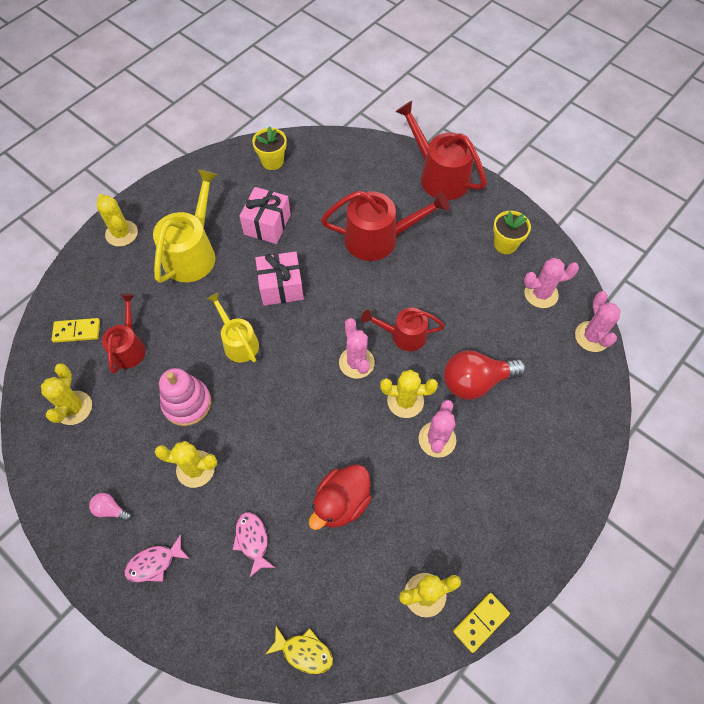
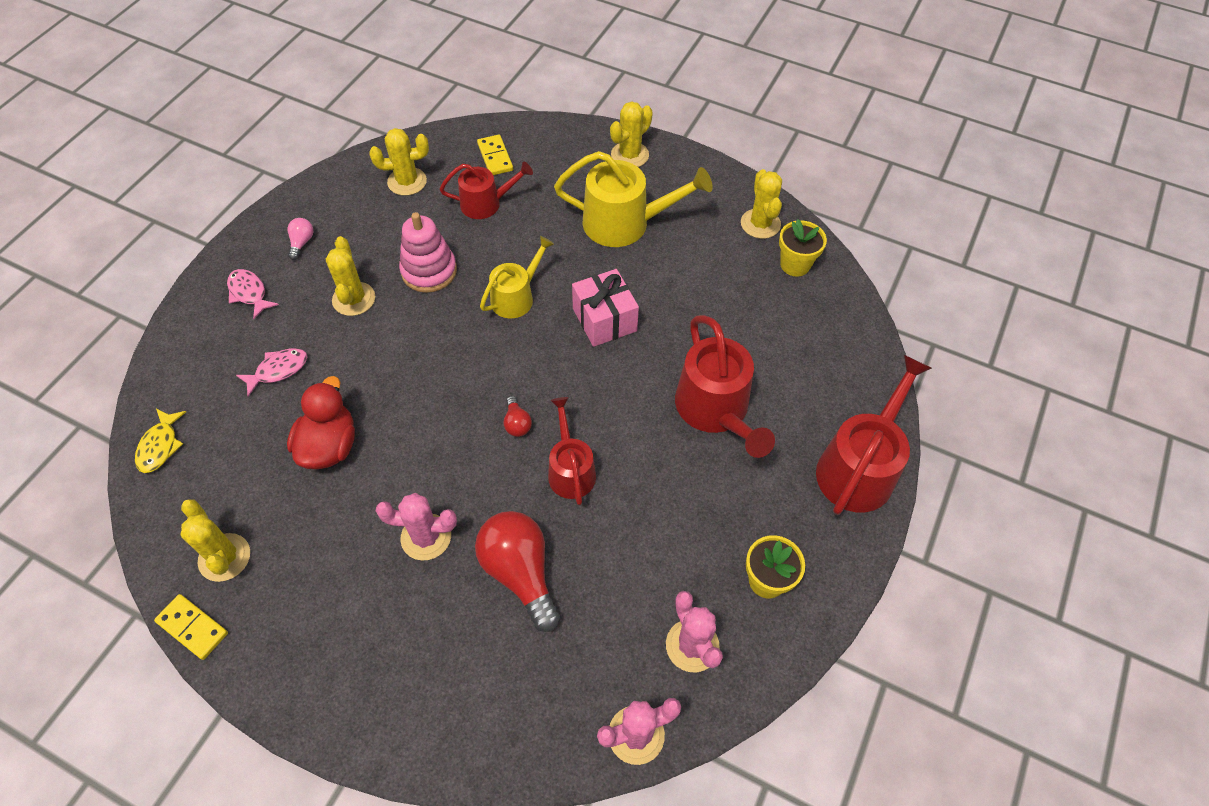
camera: 75 degrees right, 5 degrees down
(267, 224) = (692, 283): pink gift -> none
(341, 503) = (329, 446): red duck -> red duck turned 75 degrees clockwise
(356, 362) = (517, 423): pink cactus -> red light bulb
(405, 401) = (474, 489): yellow cactus -> yellow cactus (760, 224)

